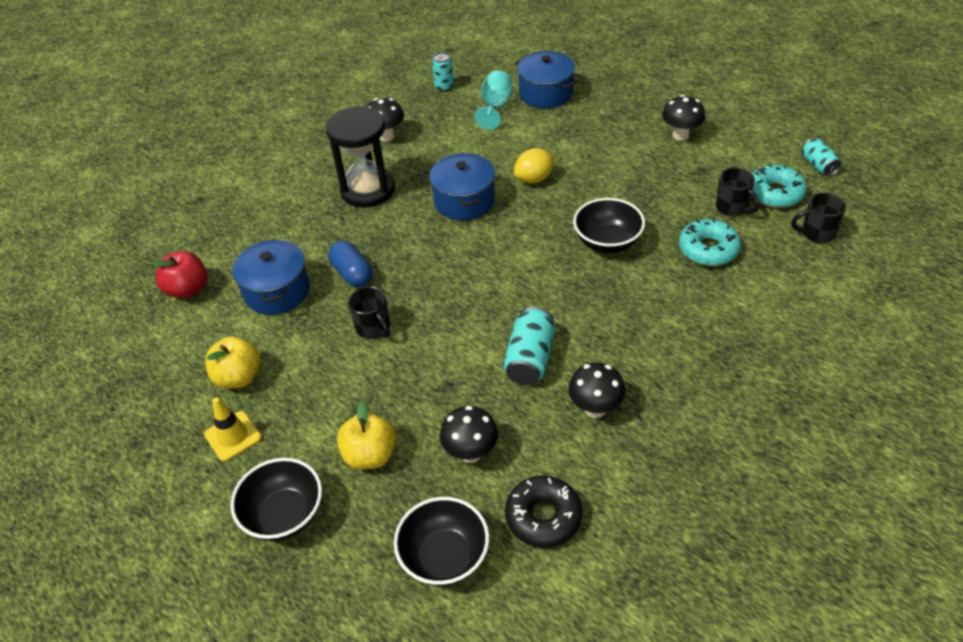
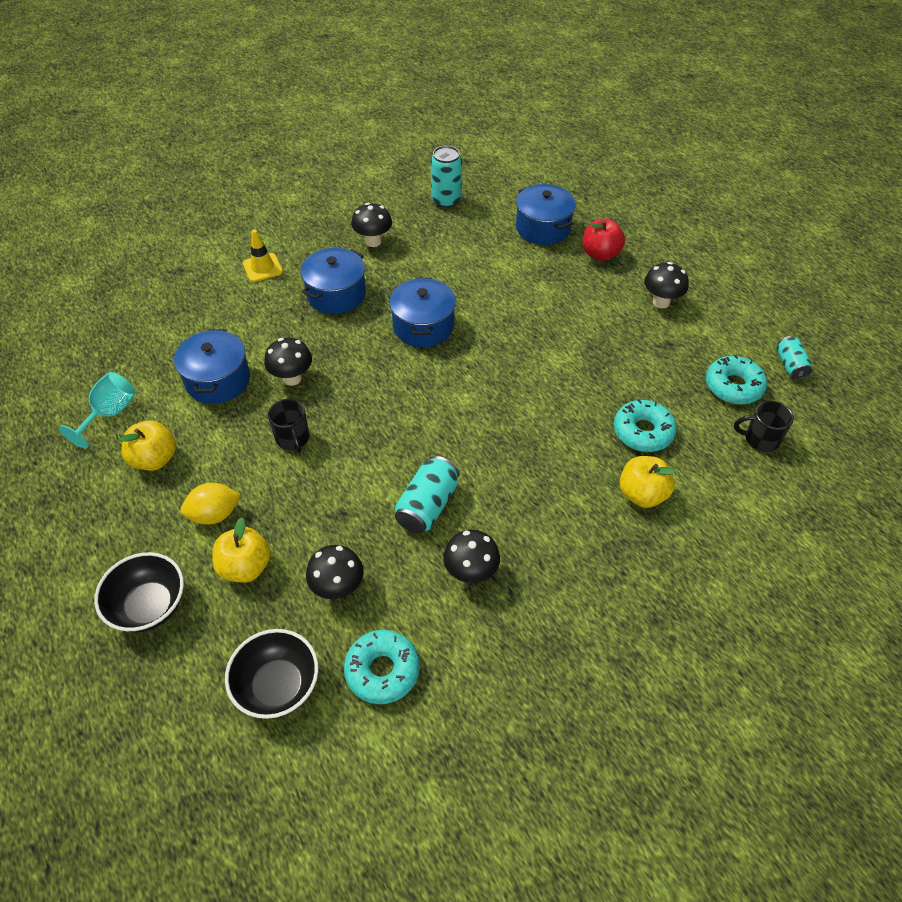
camera: 10 degrees right, 5 degrees up
(188, 289) = (139, 360): red apple -> red apple (600, 254)
(233, 436) = (130, 516): yellow traffic cone -> yellow traffic cone (262, 268)
(352, 274) = (292, 378): blue capsule -> black mushroom
(368, 190) = (336, 294): black hourglass -> blue pot
(444, 87) = (446, 200): turquoise can -> turquoise can, size x1.54
(495, 107) = (488, 232): turquoise goblet -> turquoise goblet (110, 413)
(534, 179) = (498, 318): yellow lemon -> yellow lemon (215, 514)
(543, 517) = (382, 670): black donut -> turquoise donut
(607, 242) = (546, 401): black bowl -> none
(728, 303) = (642, 494): none -> yellow apple
(732, 207) = (684, 392): black mug -> none

